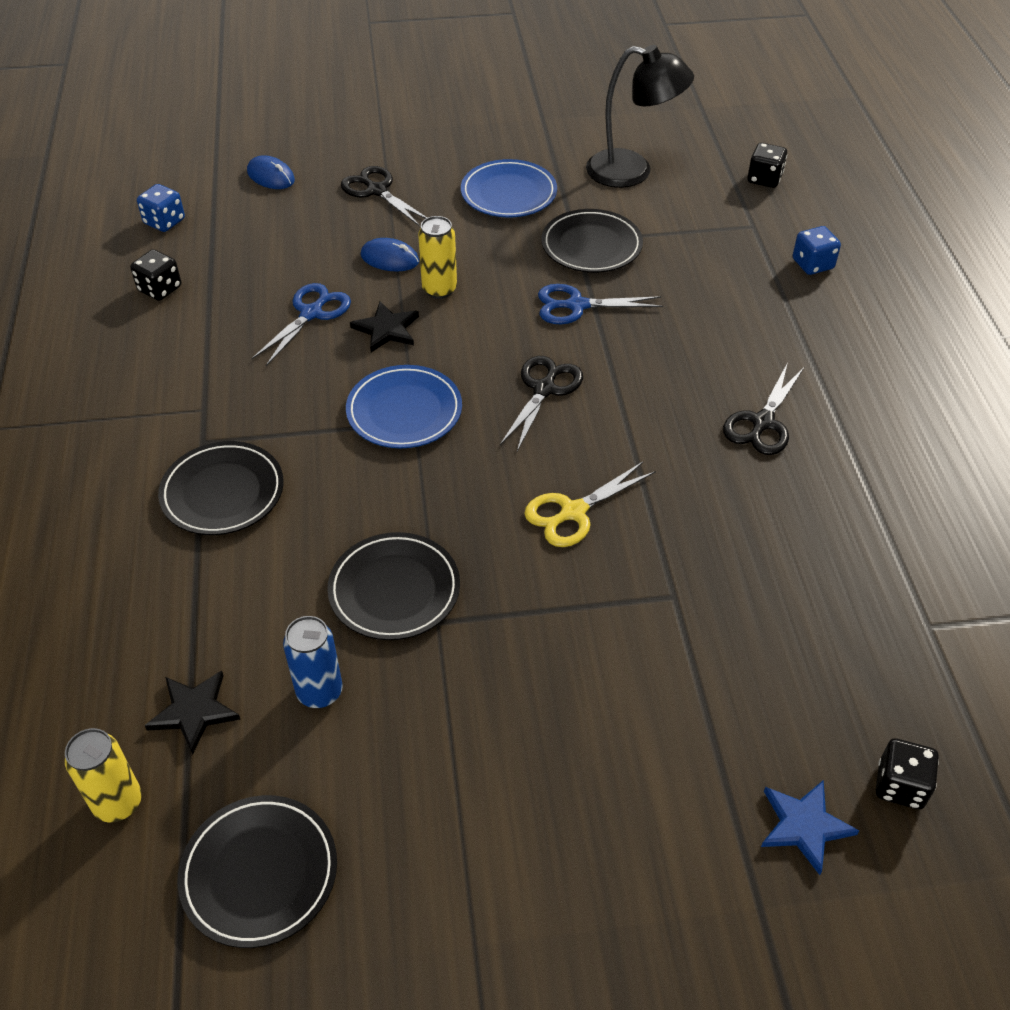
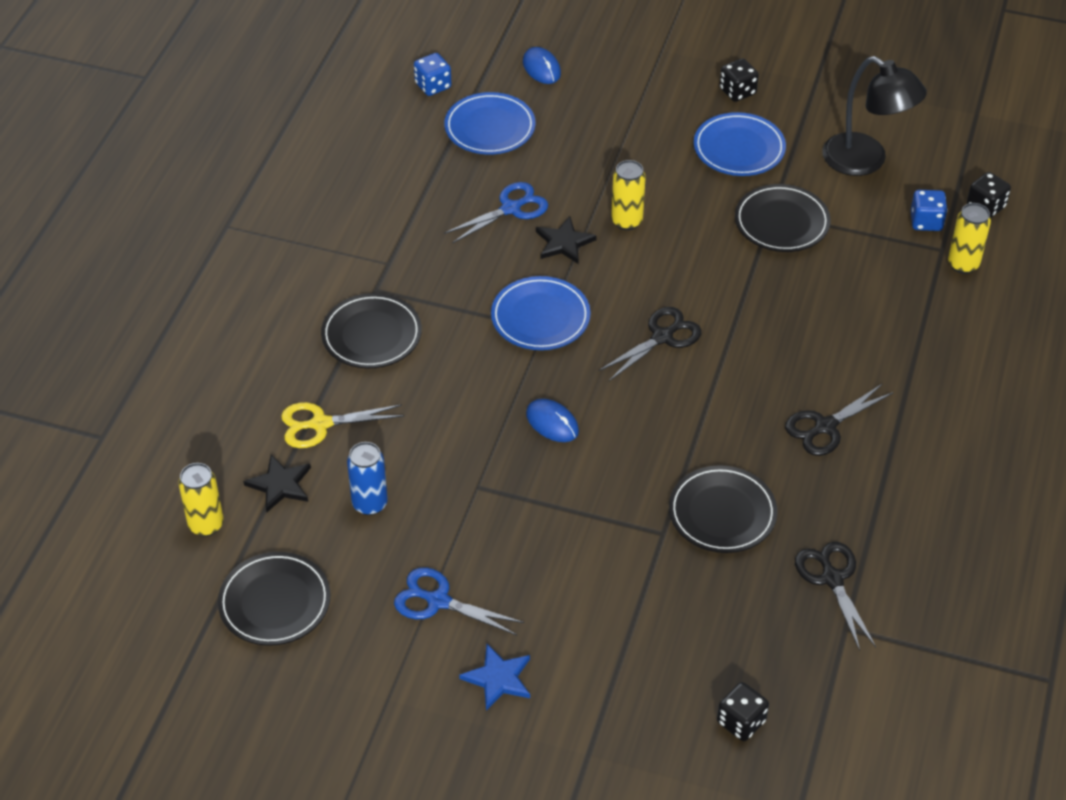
camera: 25 degrees right, 0 degrees up
(160, 289) = (402, 148): black dice -> black dice (737, 91)
(246, 244) = (490, 128): none -> blue plate
(377, 190) = (625, 110): black scissors -> black scissors (832, 579)
(390, 258) = (601, 179): blue mouse -> blue mouse (552, 423)
(394, 590) = (458, 452): black plate -> black plate (722, 513)
(573, 512) = (625, 443): yellow scissors -> yellow scissors (320, 424)
(576, 305) = (734, 273): blue scissors -> blue scissors (438, 601)
(781, 232) = (963, 264): none -> yellow can
(804, 826) = (653, 719): blue star -> blue star (498, 678)
(812, 264) = (970, 304): blue dice -> blue dice (926, 222)

